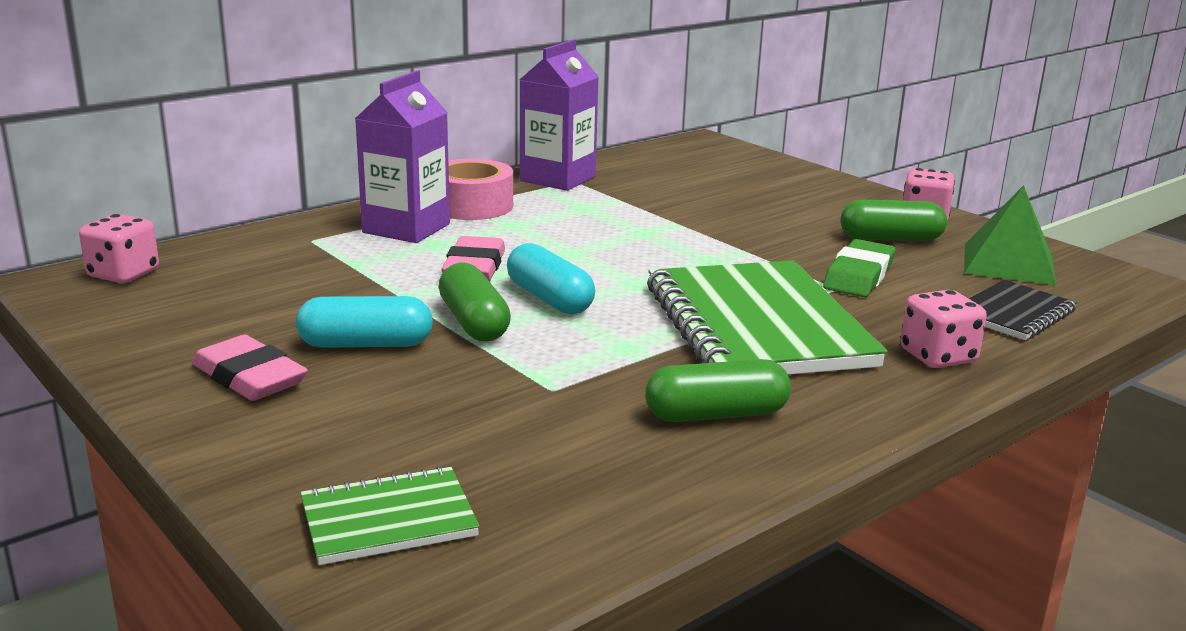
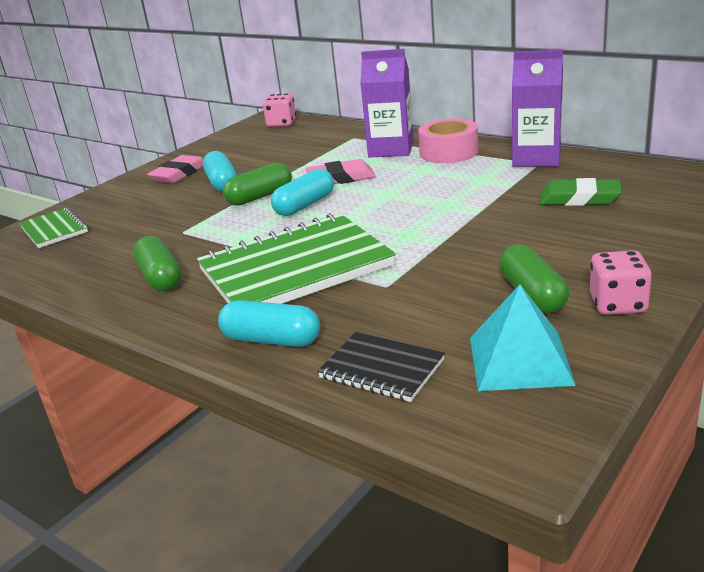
camera: 80 degrees right, 5 degrees up
(858, 276) = (421, 291): green eraser -> green eraser (579, 198)
(938, 356) = (271, 340): pink dice -> turquoise capsule
(1008, 263) = (519, 360): green pyramid -> turquoise pyramid

